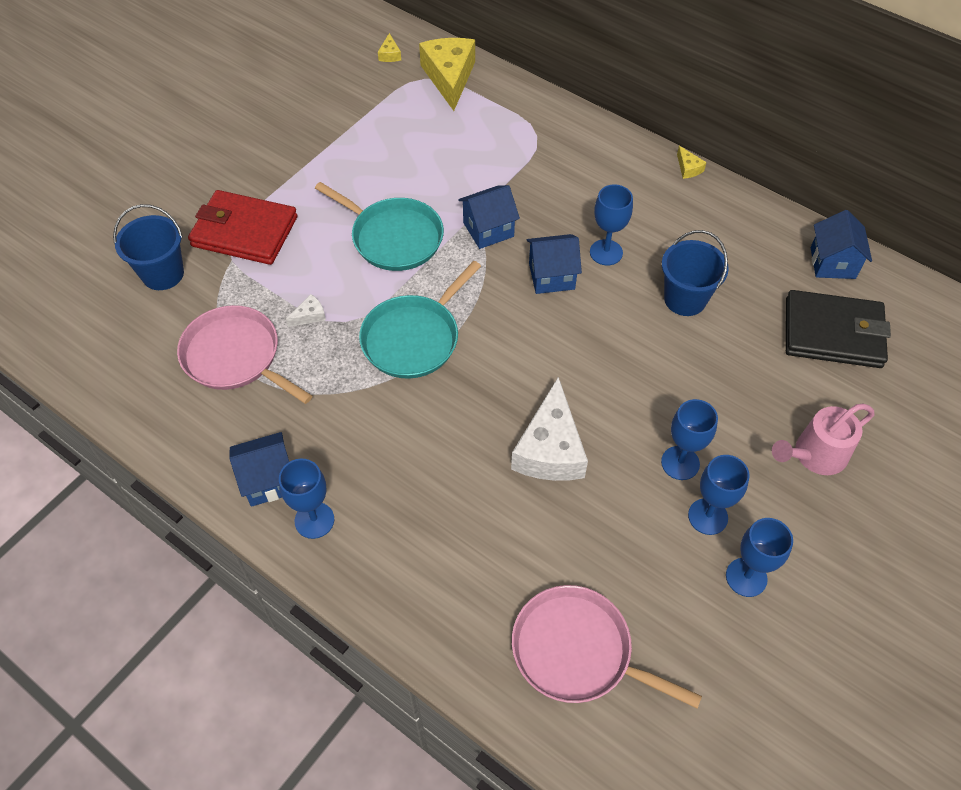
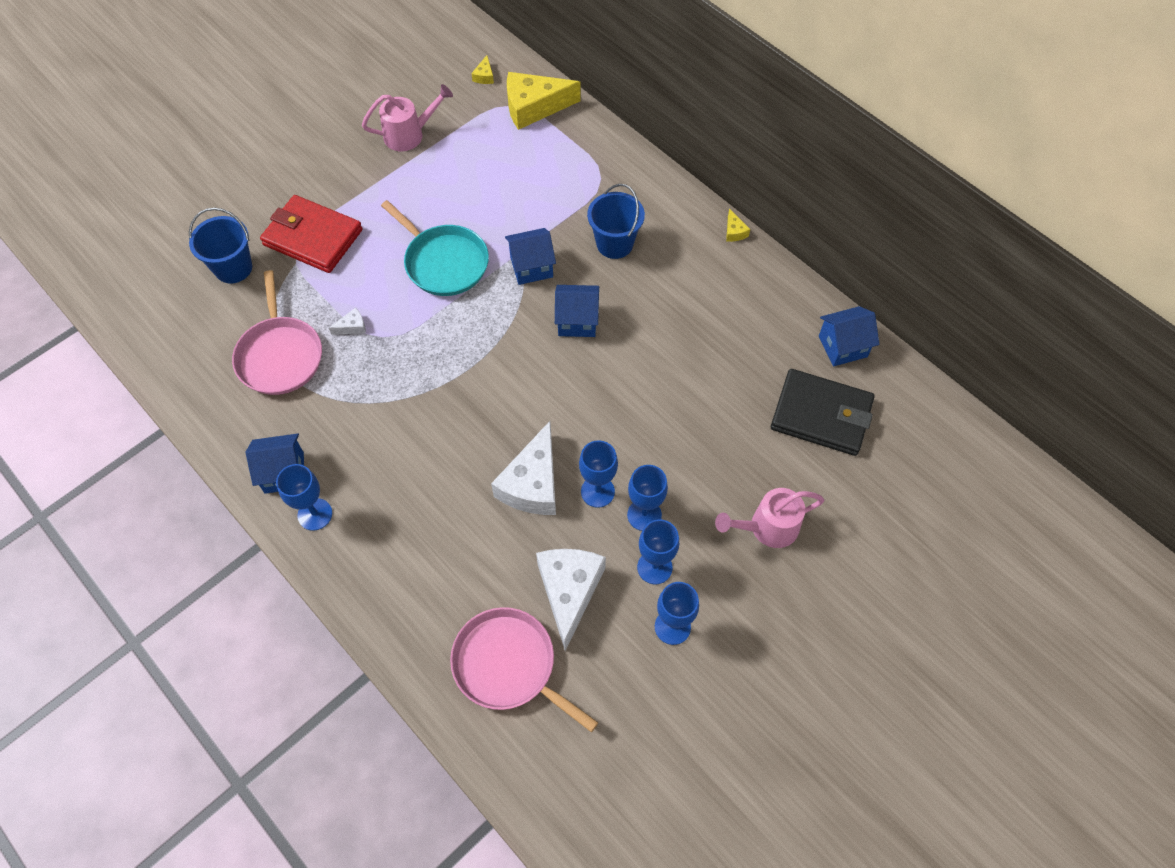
camera: 10 degrees right, 5 degrees up
(235, 357) = (280, 355): pink pan -> pink pan turned 150 degrees counterclockwise
(325, 118) = (410, 134): none -> pink watering can
(414, 338) = (439, 362): turquoise pan -> none
(449, 77) = (534, 107): yellow cheese -> yellow cheese turned 105 degrees counterclockwise
(606, 252) = (633, 305): blue goblet -> blue goblet (597, 491)
(622, 558) = (569, 591): none -> white cheese
(685, 299) = (693, 361): blue bucket -> blue bucket (614, 244)
(832, 263) = (842, 346): blue house -> blue house turned 60 degrees clockwise

